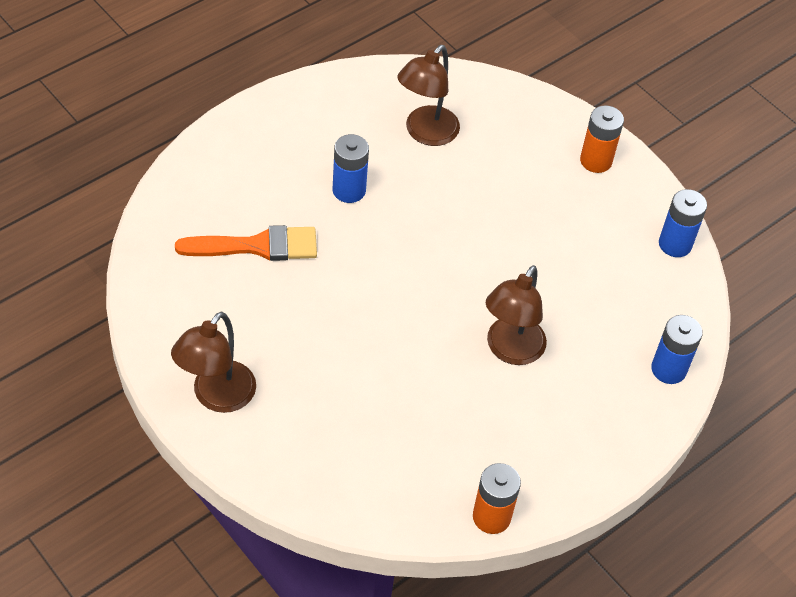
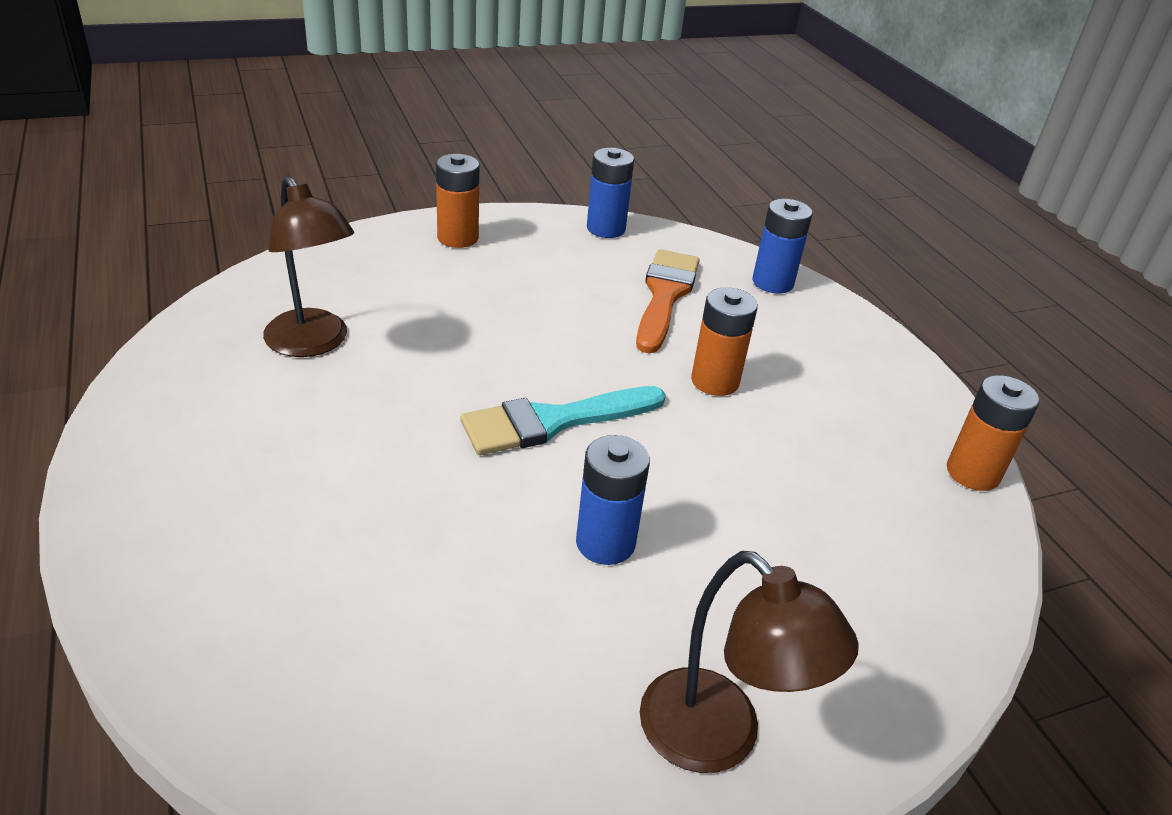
camera: 70 degrees left, 15 degrees down
(257, 246) = (408, 586): orange brush -> orange brush (665, 296)
(349, 190) = (362, 445): blue battery -> blue battery (605, 543)
(417, 272) = (553, 421): none -> turquoise brush
(510, 350) = (715, 381): brown lamp -> orange battery

